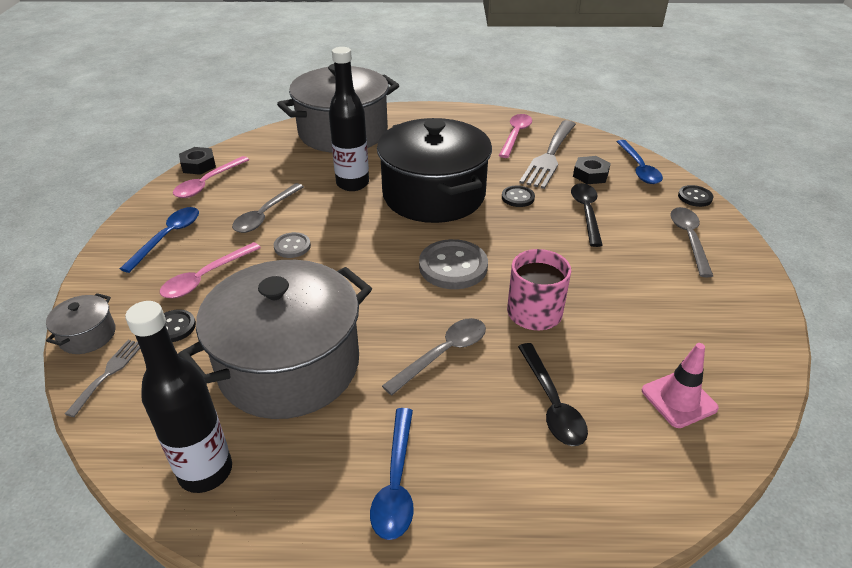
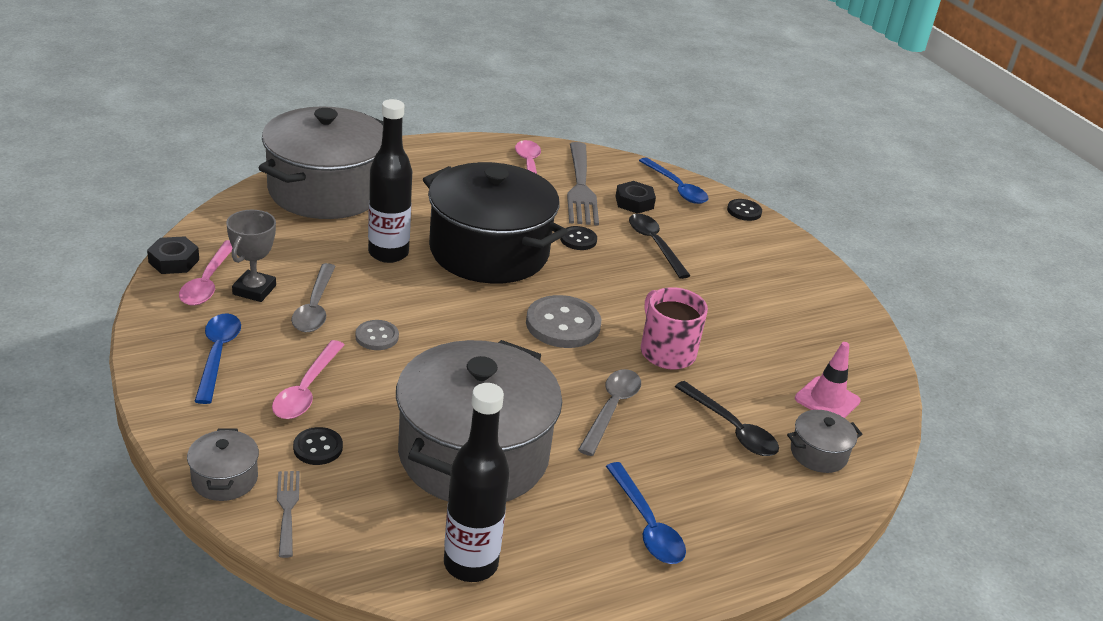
camera: 30 degrees left, 5 degrees down
(234, 194) = (254, 290): none -> grey trophy
(634, 458) = (818, 453): none -> grey pot
(689, 239) = (761, 255): grey spoon -> none

